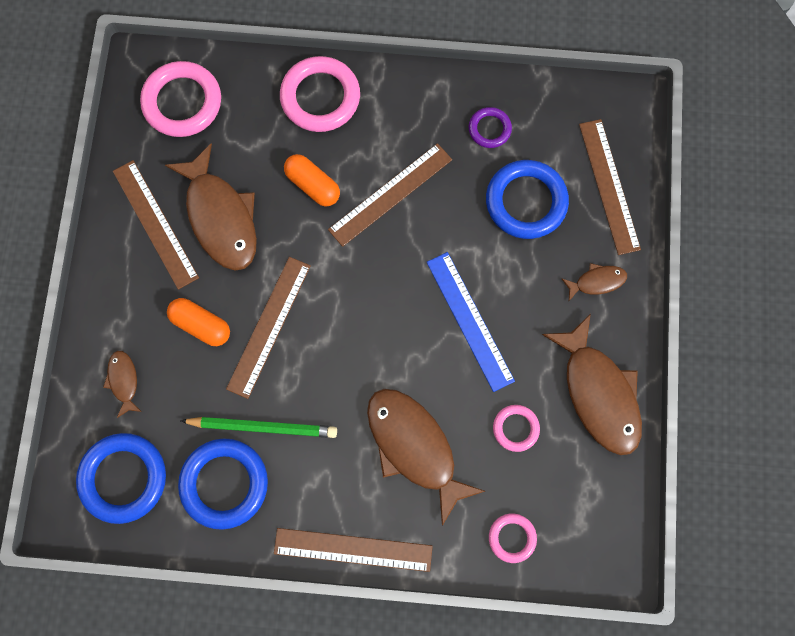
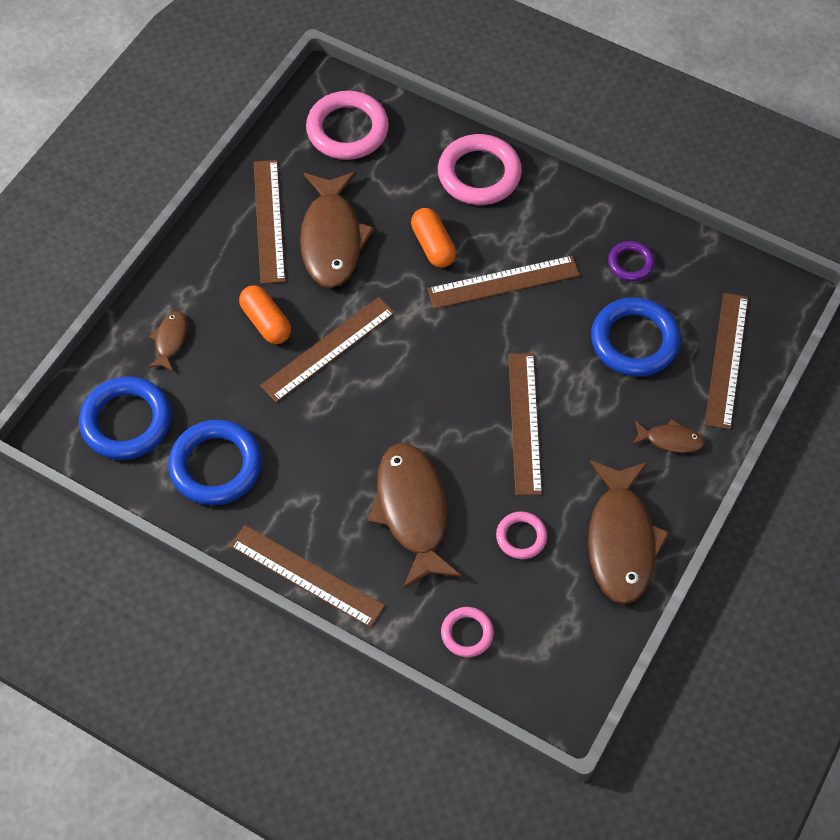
camera: 25 degrees right, 15 degrees down
(263, 427) = (277, 432): green pencil -> none
(470, 320) = (525, 423): blue ruler -> brown ruler

